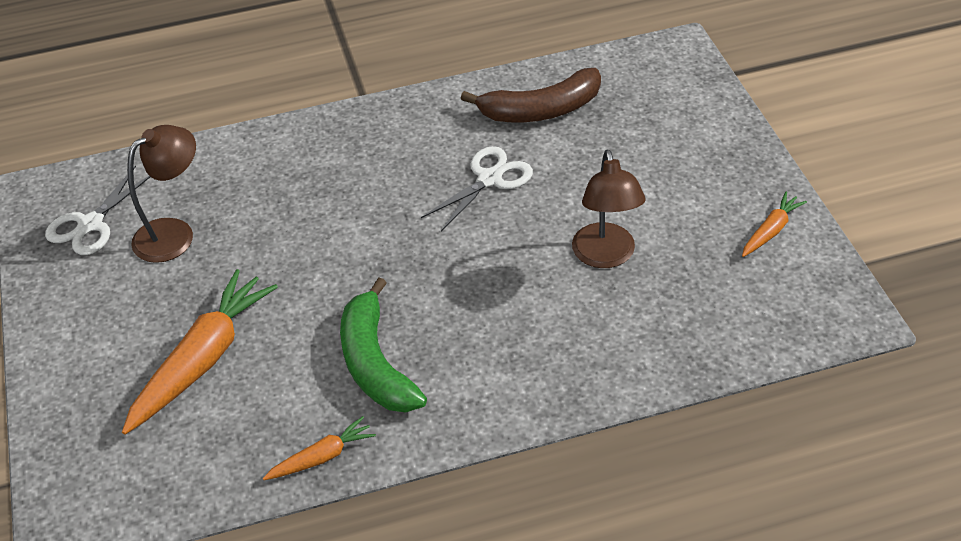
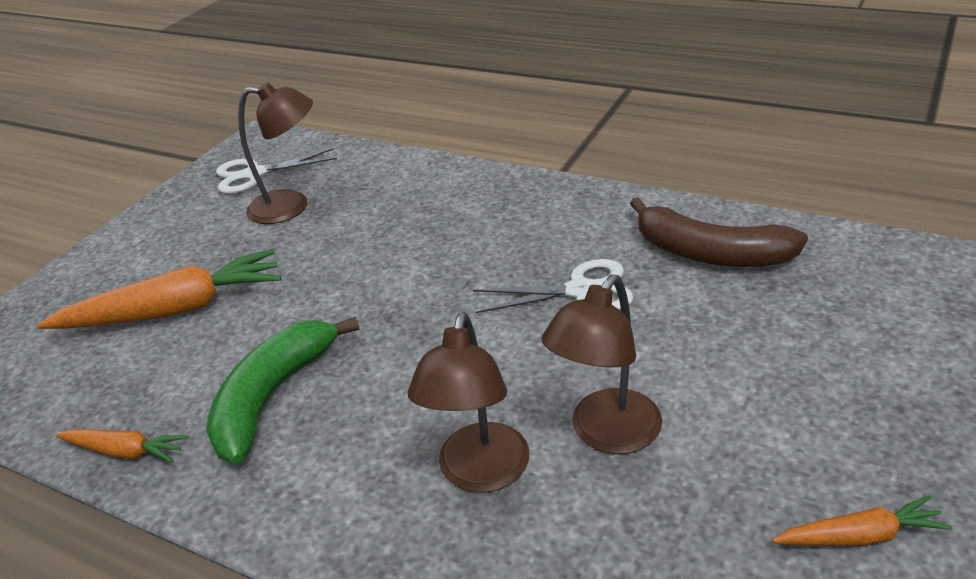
camera: 45 degrees right, 10 degrees down
(564, 320) = (480, 474): none -> brown lamp

